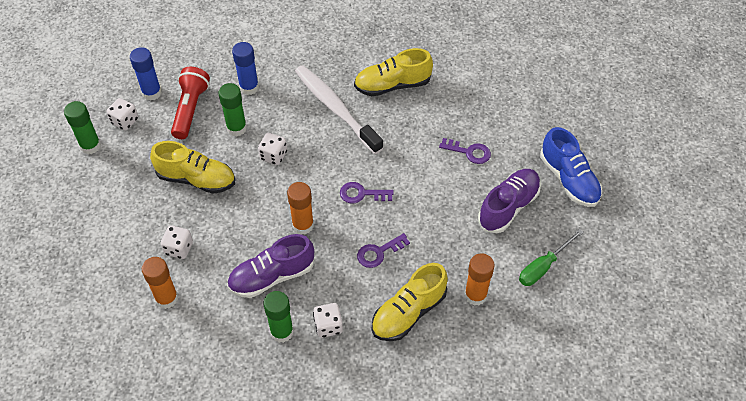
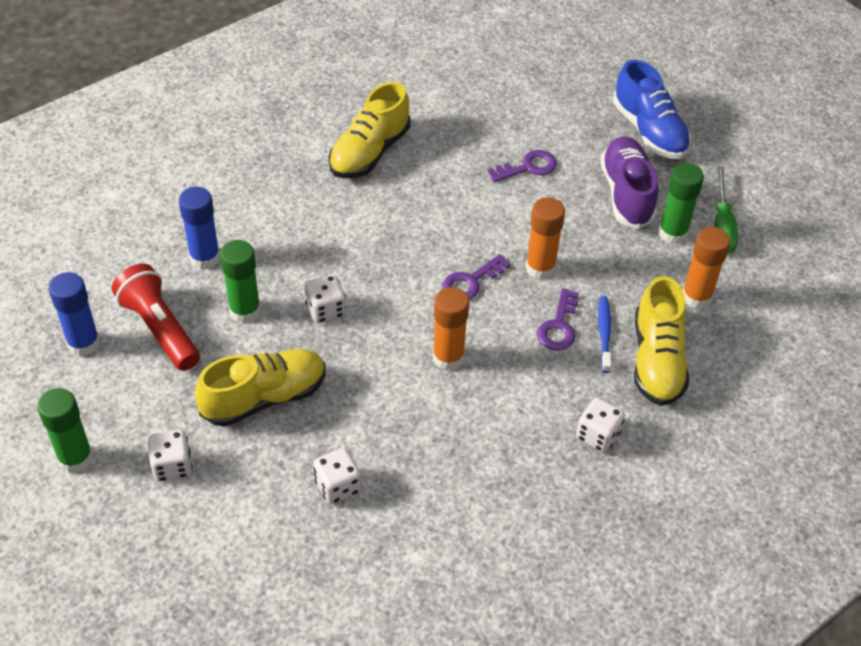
camera: 45 degrees left, 5 degrees down
(125, 121) = (88, 399): white dice -> white dice (172, 466)
(167, 298) = (391, 549): orange glue stick -> orange glue stick (540, 268)
(272, 276) = (479, 433): purple shoe -> none
(282, 332) = (559, 480): green glue stick -> green glue stick (672, 233)
(336, 109) = (337, 215): white toothbrush -> none
(398, 275) = (604, 333): none -> blue toothbrush
(568, 179) = (649, 131): blue shoe -> blue shoe turned 45 degrees clockwise

